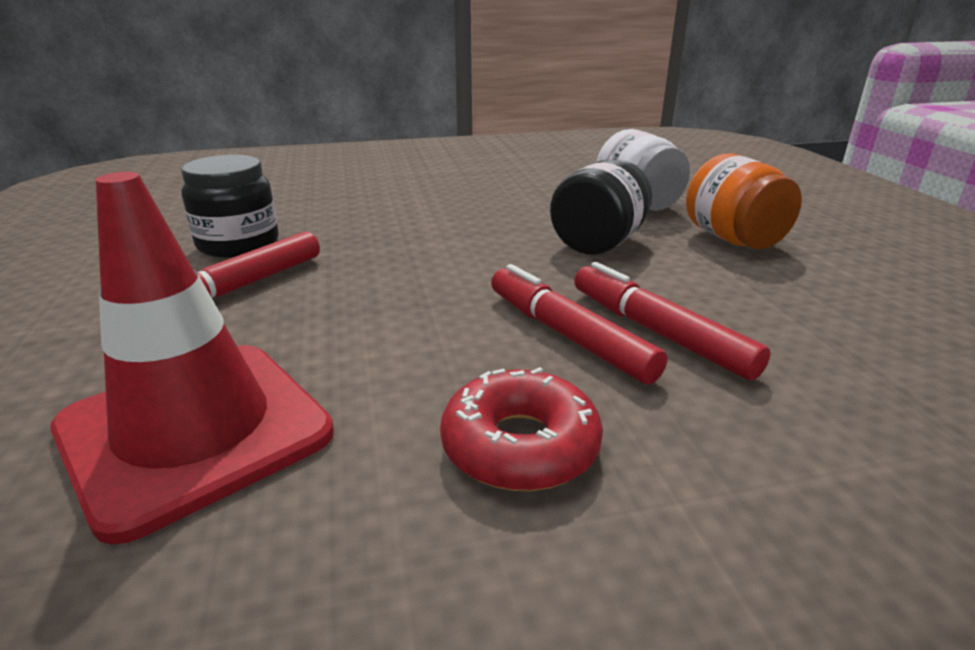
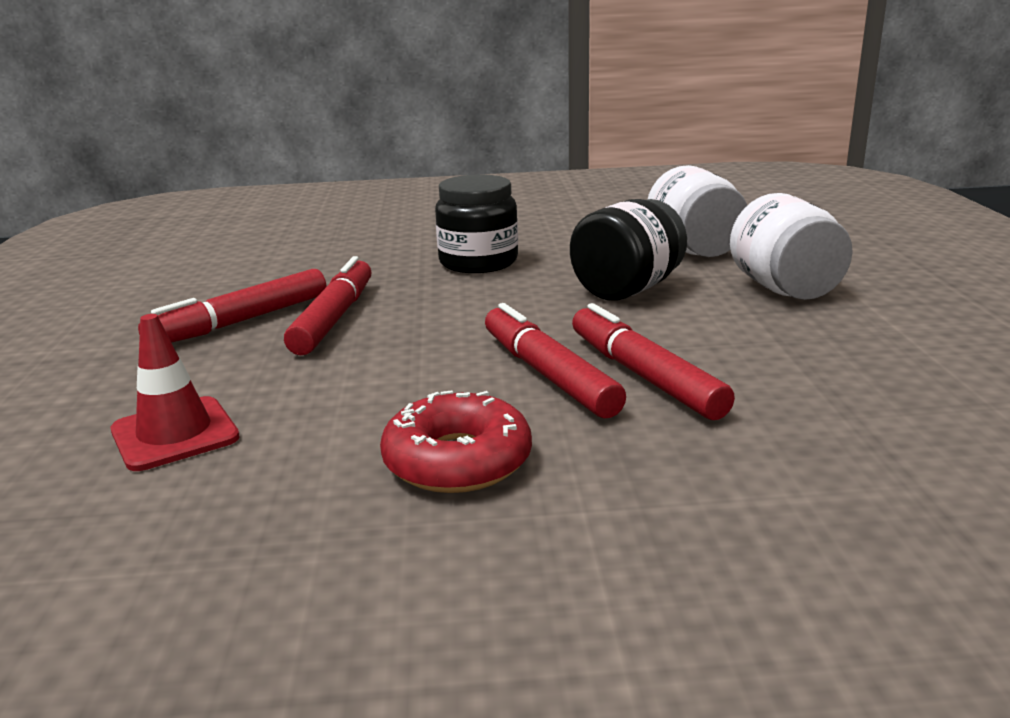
camera: 10 degrees right, 5 degrees down
(195, 431) = (175, 434): red traffic cone -> red traffic cone, size x0.55
(238, 244) = (251, 281): black jar -> black jar (478, 262)
(333, 281) = (334, 318): none -> red marker
(733, 239) = (785, 289): orange jar -> white jar

